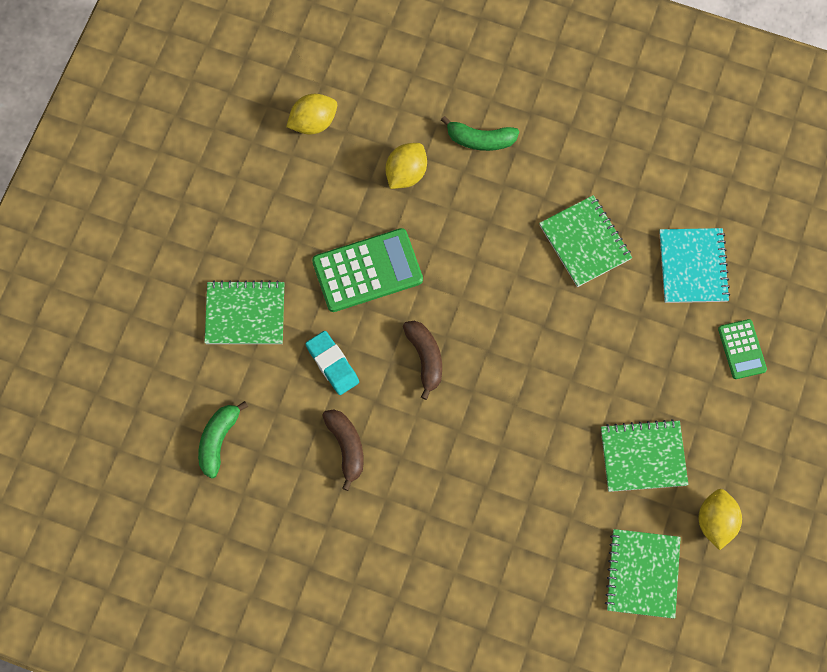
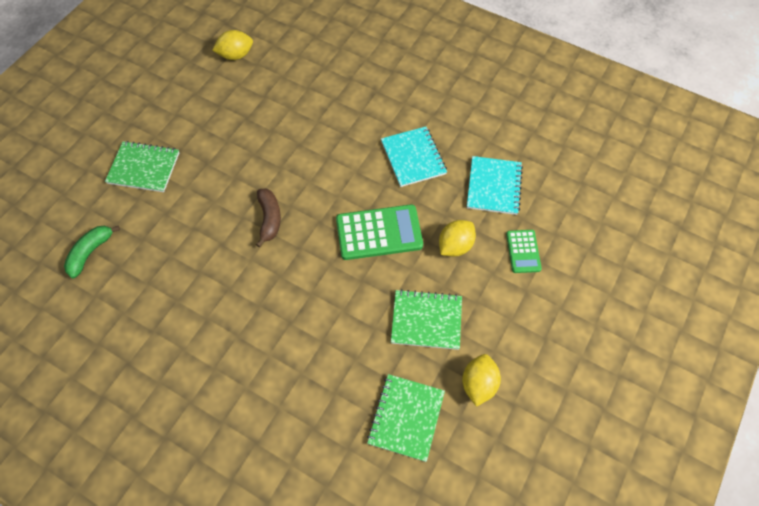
camera: 10 degrees right, 10 degrees down
(332, 364) = (197, 212): turquoise eraser -> none
(346, 447) = (188, 274): brown banana -> none
(367, 271) = (244, 153): green calculator -> green calculator (379, 233)
(406, 173) = (292, 95): yellow lemon -> yellow lemon (455, 246)
(480, 139) = (351, 81): green banana -> none
(585, 242) = (413, 158): green notebook -> turquoise notebook

